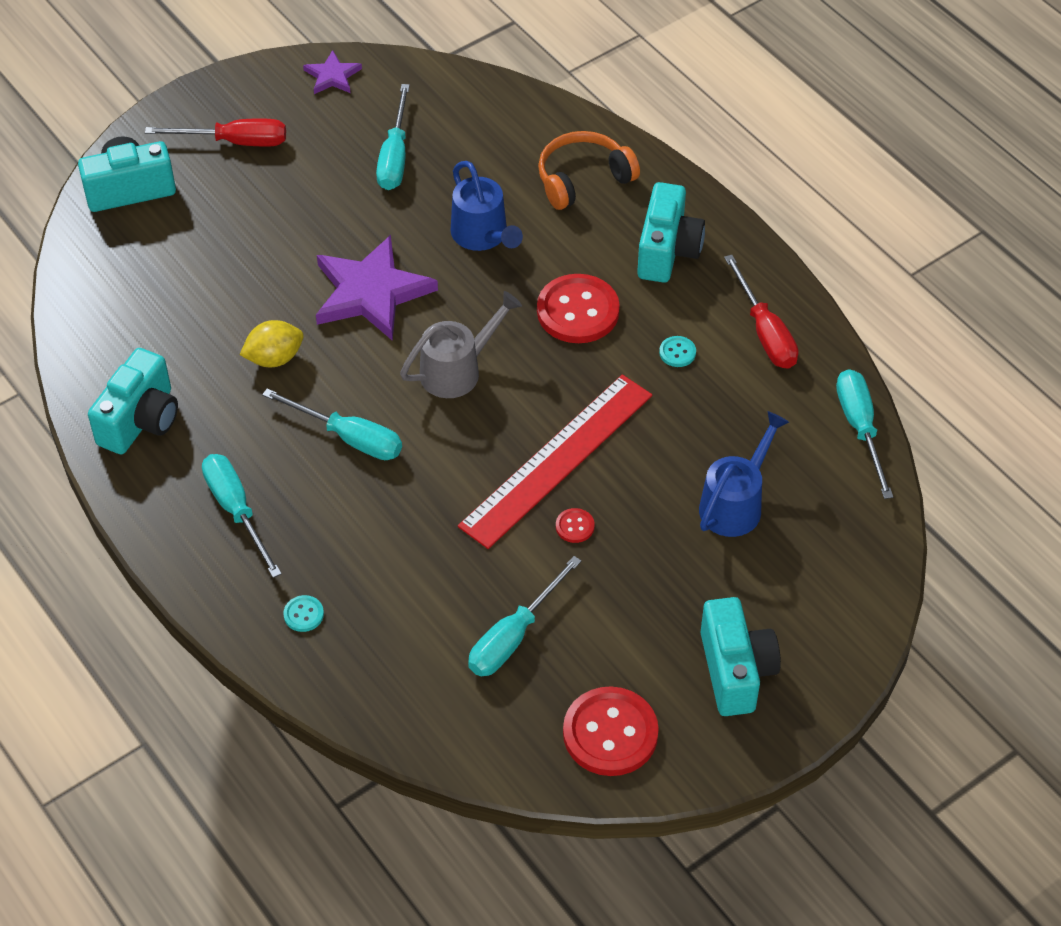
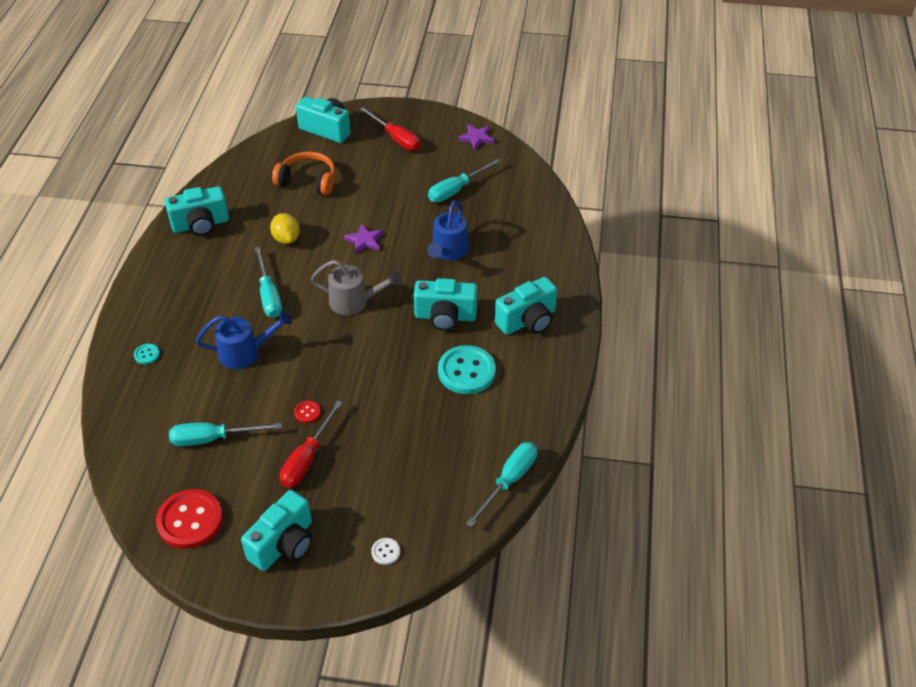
camera: 45 degrees right, 5 degrees down
(236, 511) = (183, 290): turquoise screwdriver -> none
(274, 358) = (286, 239): yellow lemon -> yellow lemon turned 45 degrees clockwise
(371, 292) = (364, 240): purple star -> purple star, size x0.50
(557, 460) = (342, 376): red ruler -> none
(578, 311) = (445, 316): red button -> turquoise camera
(583, 179) = (531, 259): orange headphones -> orange headphones (308, 180)
(677, 352) = (466, 371): turquoise button -> turquoise button, size x2.28
(736, 503) = (396, 465): blue watering can -> blue watering can (246, 352)
(764, 332) = (524, 395): red screwdriver -> red screwdriver (307, 458)
(839, 592) = (385, 552): none -> white button

